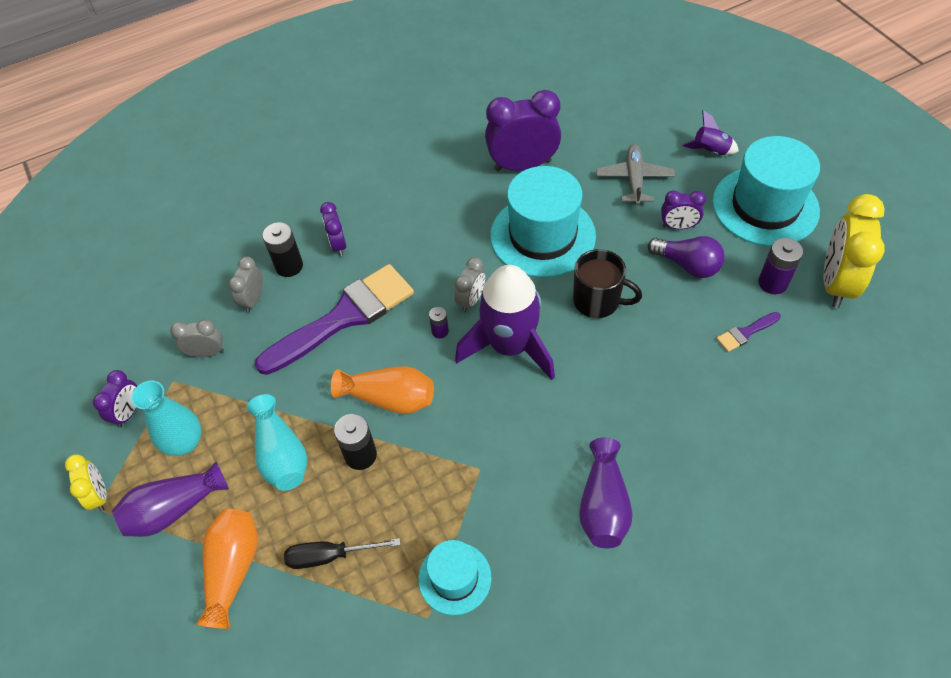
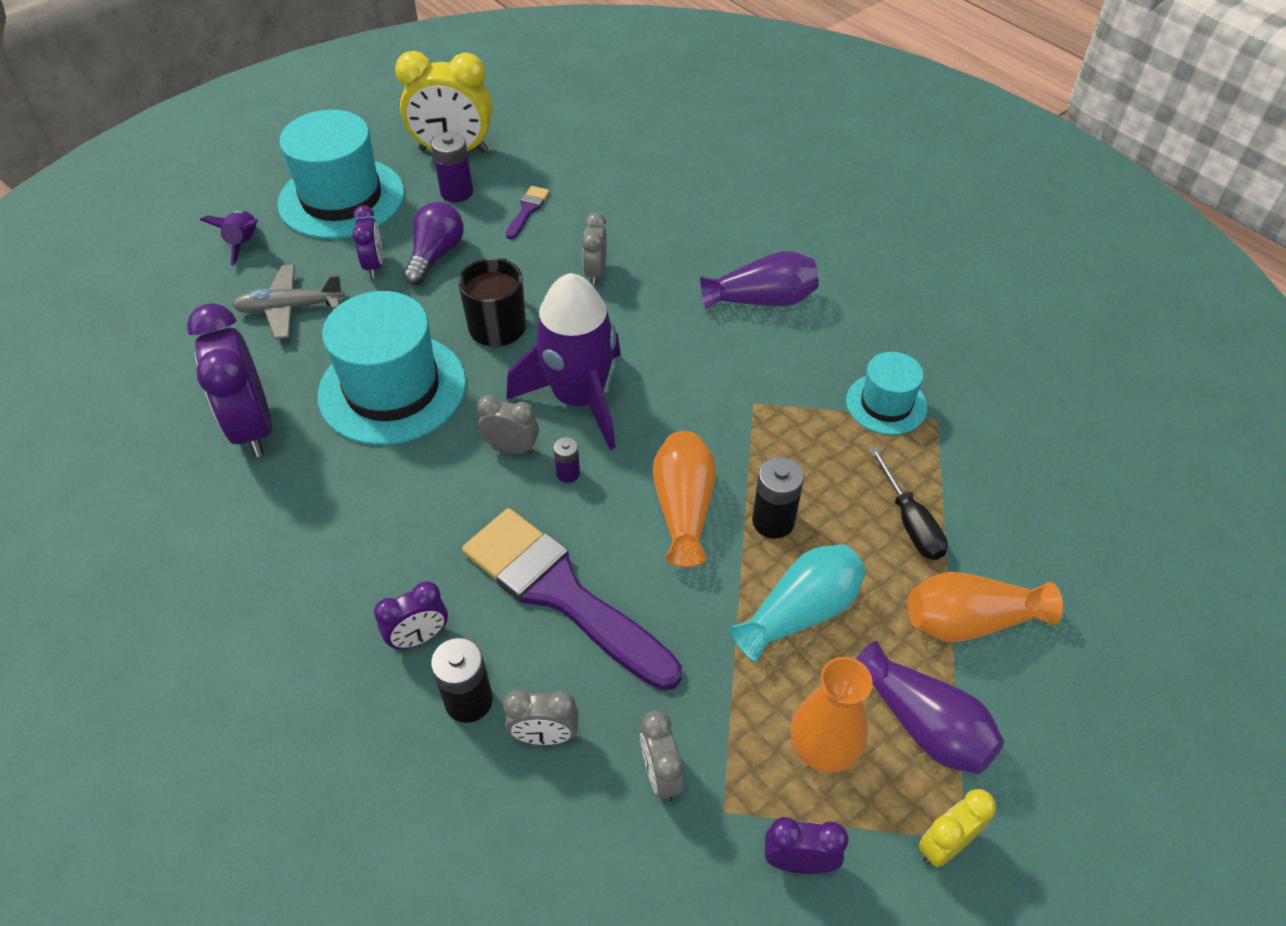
camera: 105 degrees left, 5 degrees down
(184, 442) = (822, 749): turquoise vase -> orange vase
(655, 375) = (595, 272): none -> grey clock
(745, 333) = (527, 210): purple brush -> purple brush turned 120 degrees counterclockwise

